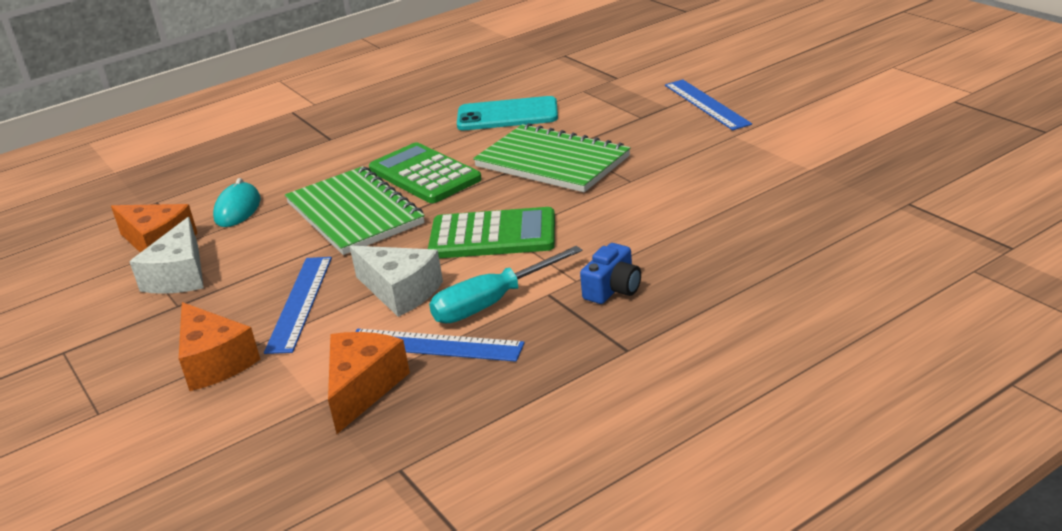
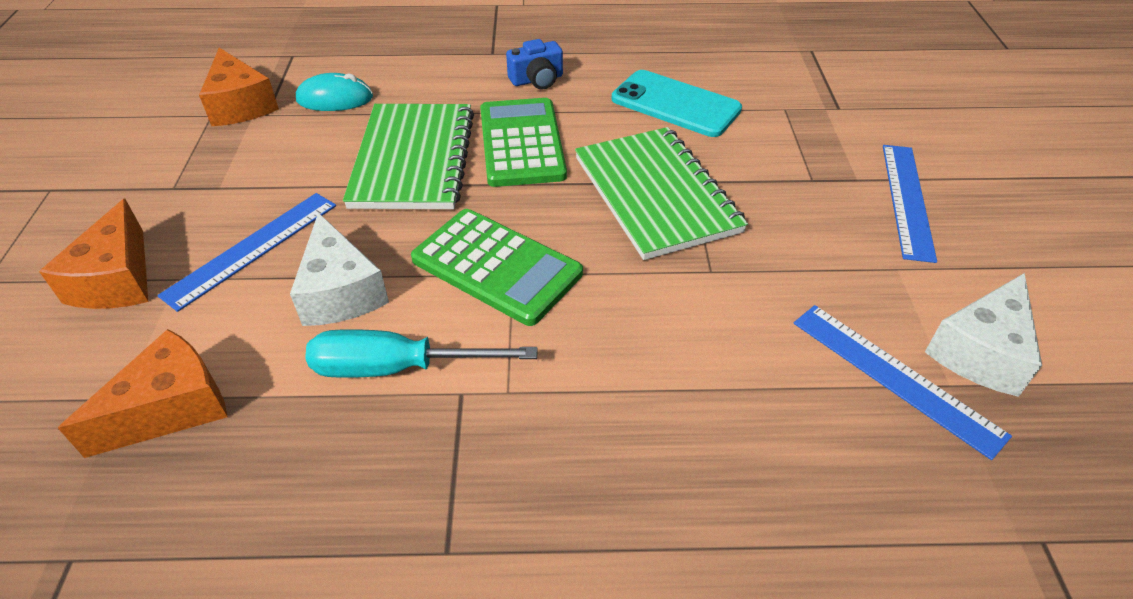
camera: 30 degrees right, 15 degrees up
(179, 275) = (212, 153): white cheese -> white cheese (981, 351)
(238, 209) = (335, 99): turquoise mouse -> turquoise mouse turned 45 degrees clockwise
(434, 345) = (287, 392): blue ruler -> blue ruler (895, 377)
(613, 289) = (529, 435): blue camera -> blue camera (537, 80)

